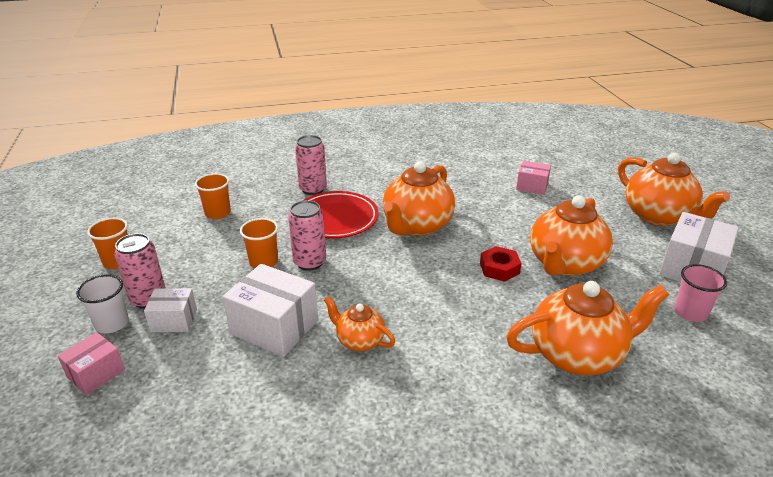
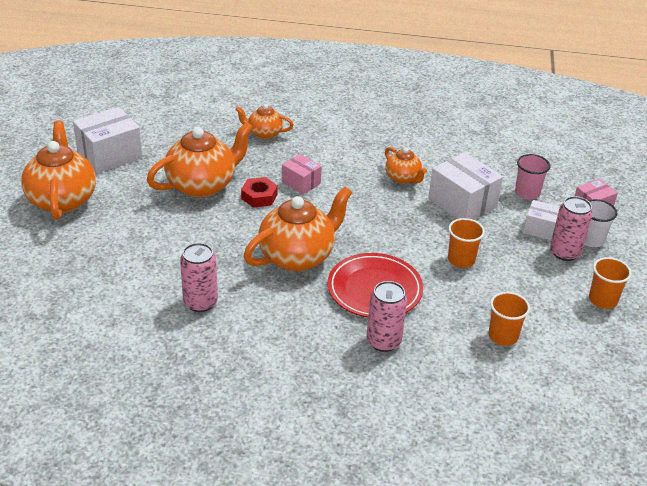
camera: 160 degrees left, 5 degrees up
(310, 262) = (418, 247): pink can -> pink can (200, 302)
(532, 186) = (134, 269): pink box -> pink box (301, 183)
(577, 354) = (264, 133): orange teapot -> orange teapot, size x0.54
(690, 312) = (159, 132): pink cup -> pink cup (527, 193)

